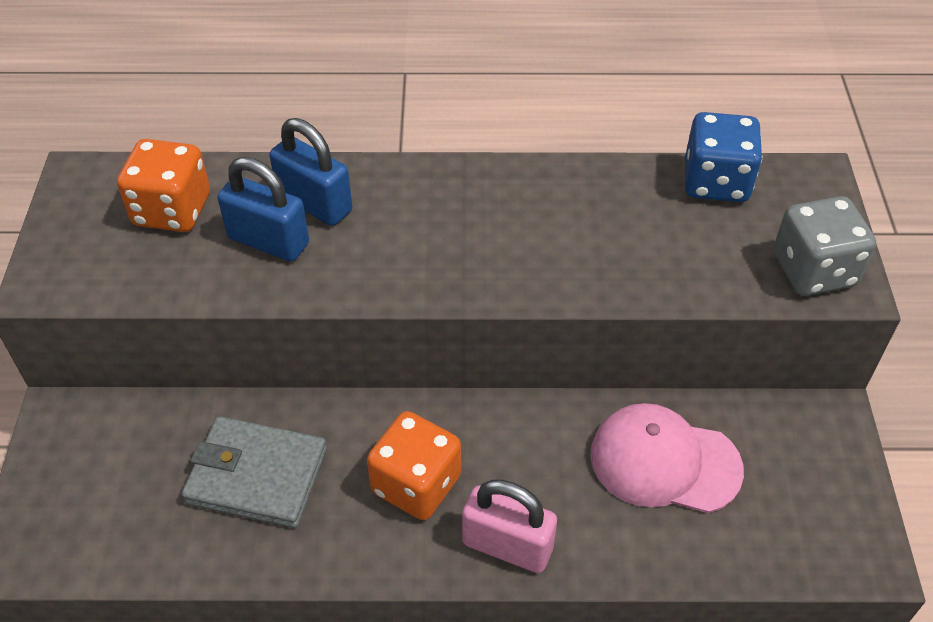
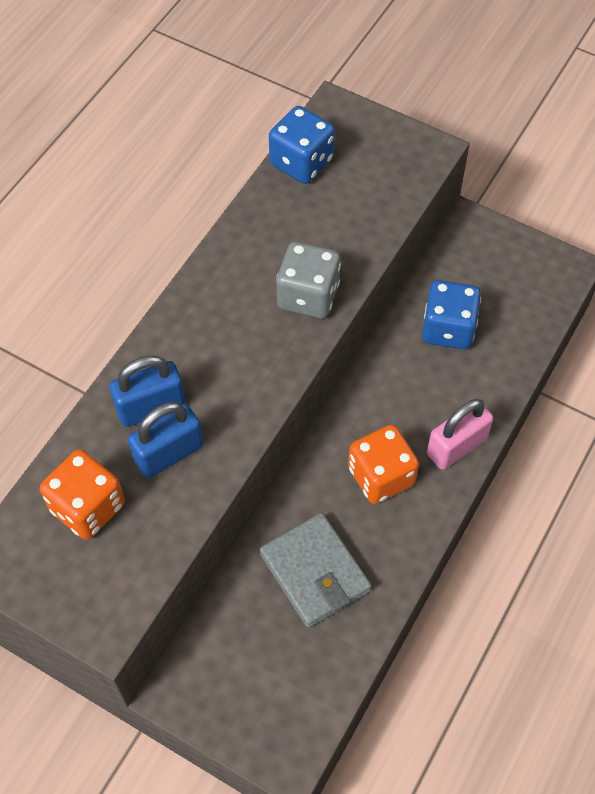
camera: 60 degrees left, 10 degrees up
(257, 476) = (315, 572): grey wallet -> grey wallet turned 75 degrees counterclockwise
(664, 462) = (448, 329): pink cap -> blue dice
(813, 270) = (408, 159): grey dice -> grey dice (308, 296)

